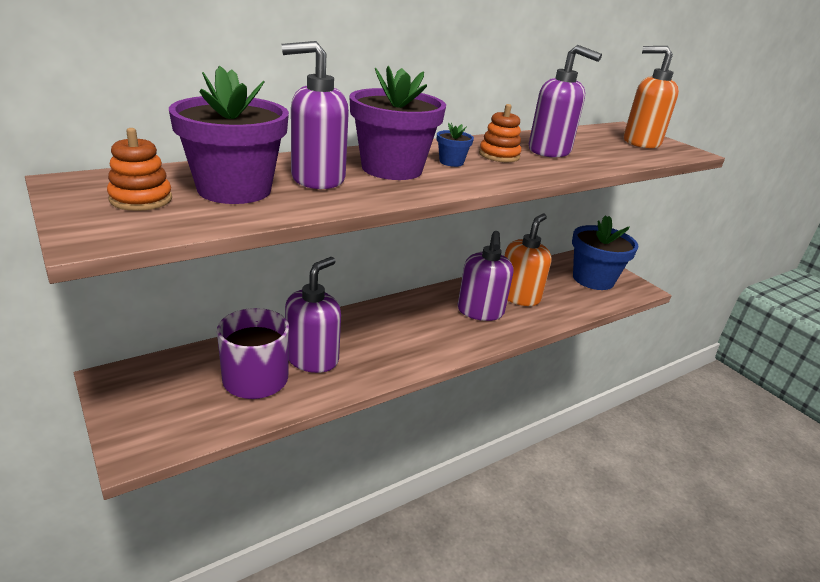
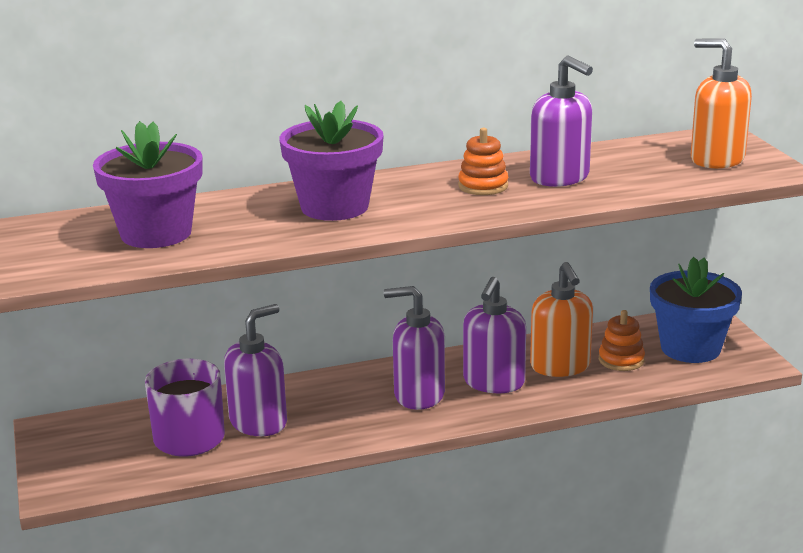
camera: 20 degrees right, 5 degrees down
(141, 199) = (68, 244): orange stacking toy -> orange stacking toy (621, 360)
(317, 178) = (245, 220): purple soap dispenser -> purple soap dispenser (418, 395)
(451, 162) = (413, 197): blue flower pot -> none
(518, 296) = (560, 366): orange soap dispenser -> orange soap dispenser turned 120 degrees clockwise

